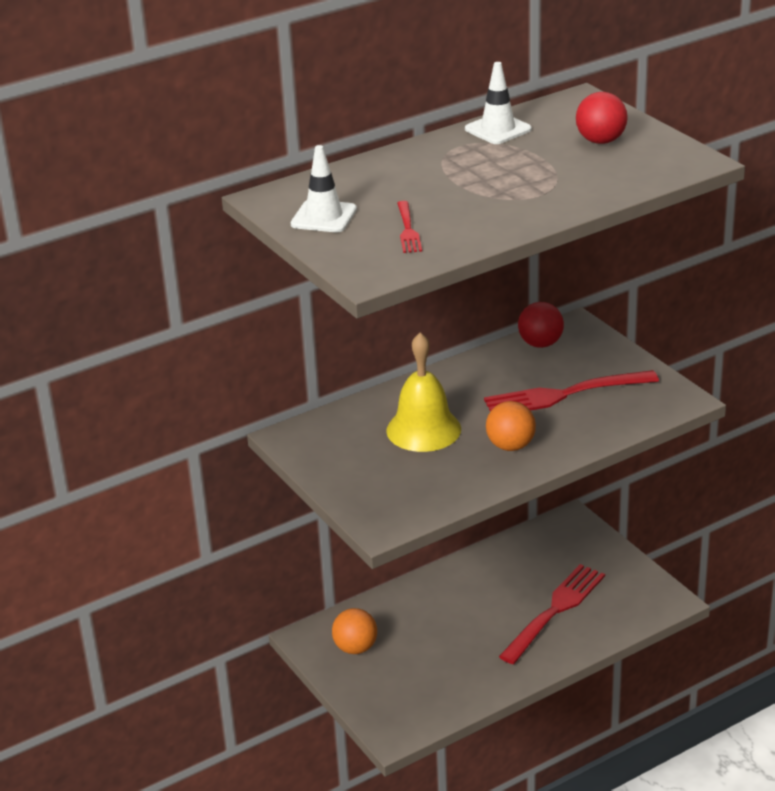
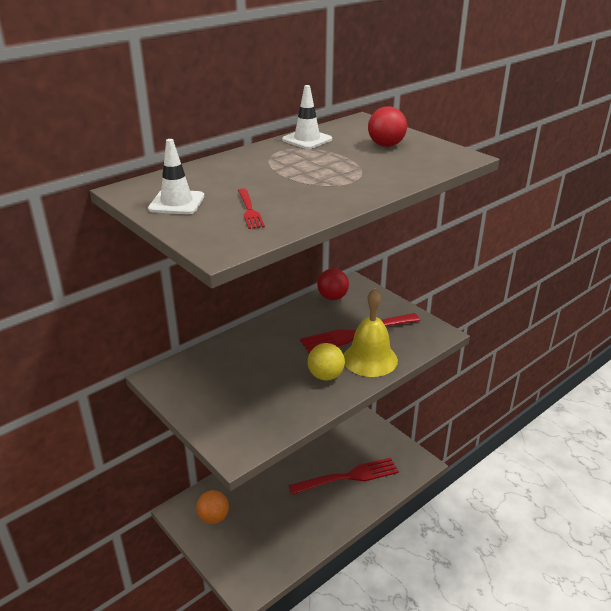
camera: 10 degrees left, 0 degrees up
(423, 429) = (259, 366): yellow bell -> yellow bell (370, 359)
(510, 446) = (325, 376): orange ball -> yellow ball
(554, 611) = (347, 477): red fork -> red fork turned 45 degrees clockwise

